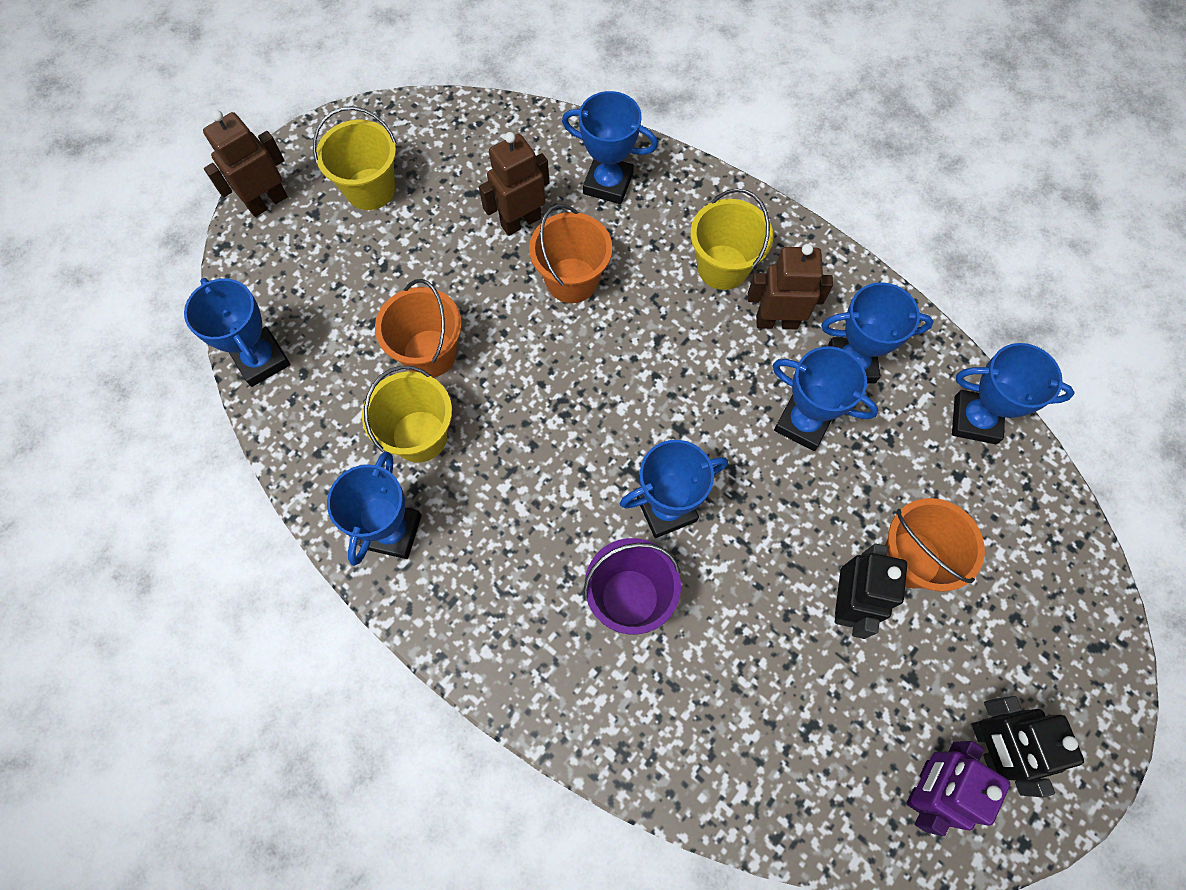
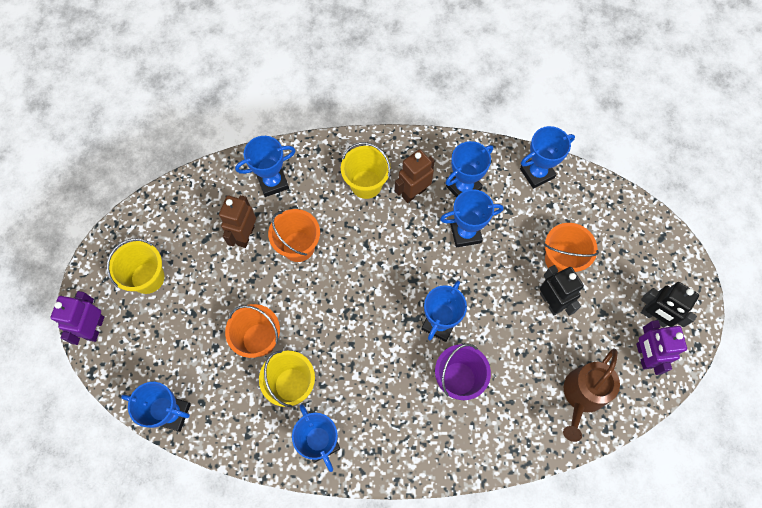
camera: 40 degrees left, 0 degrees up
(267, 202) = (95, 328): brown robot -> purple robot
(783, 763) = (582, 395): none -> brown watering can

